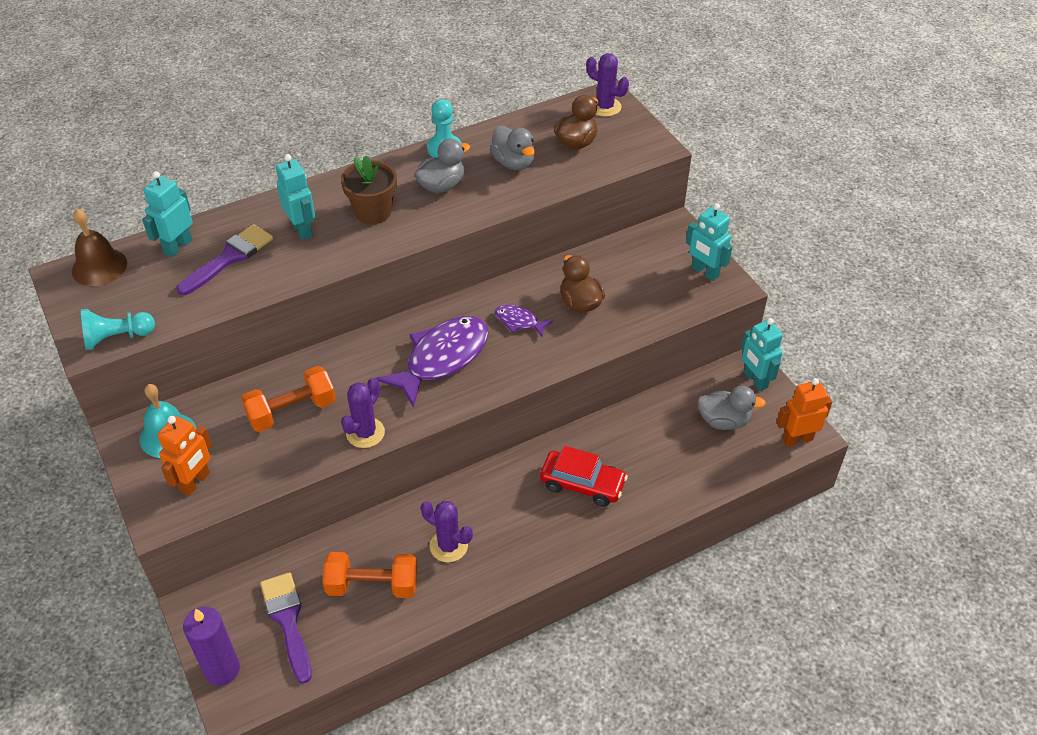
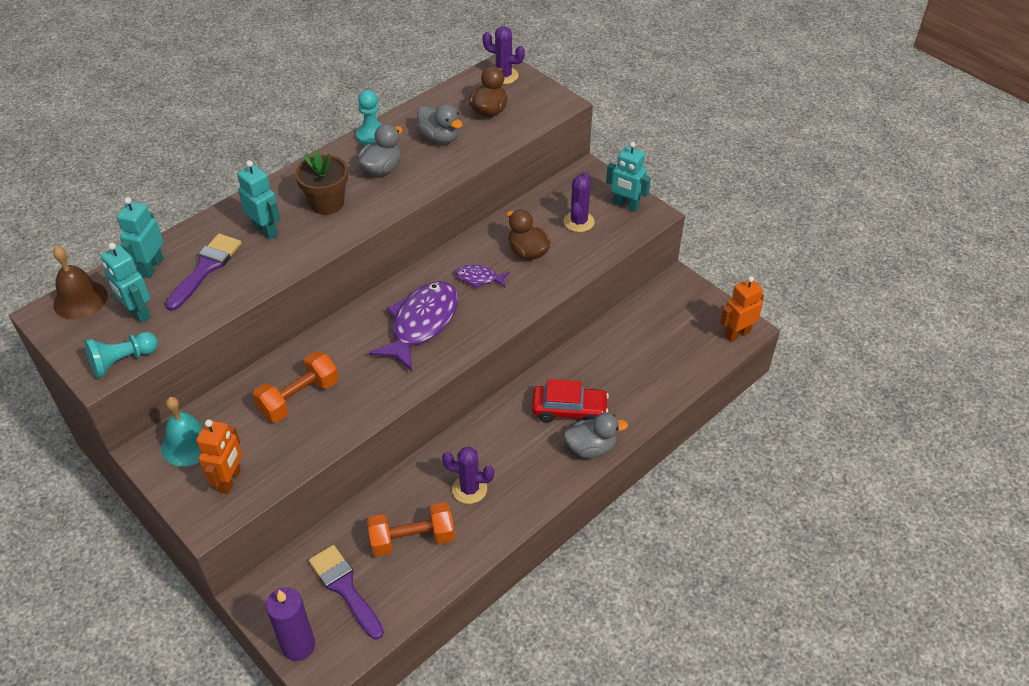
camera: 15 degrees left, 0 degrees up
(365, 433) = (374, 403): purple cactus -> purple cactus (579, 222)
(724, 421) = (672, 331): grey duck -> grey duck (591, 448)
(755, 380) = (687, 292): turquoise robot -> turquoise robot (138, 313)

